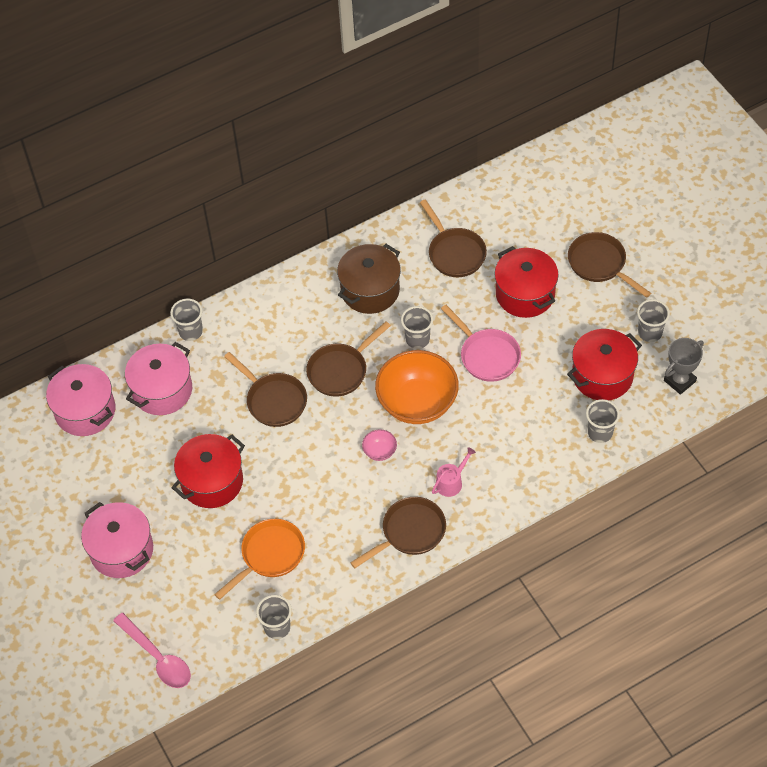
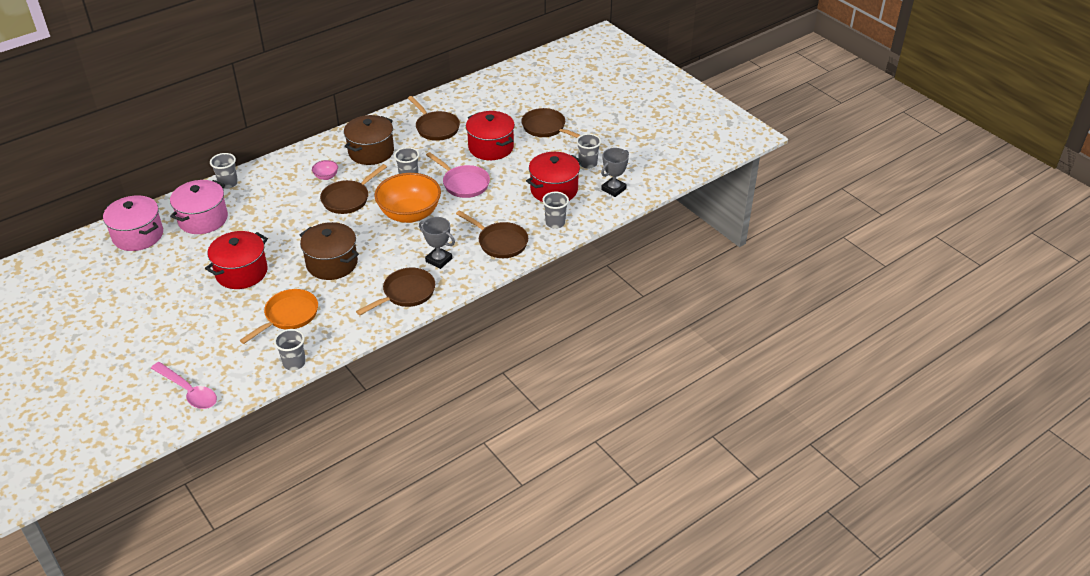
camera: 10 degrees left, 15 degrees down
(121, 550) = (162, 321): pink pot -> none
(274, 400) = (294, 220): brown pan -> brown pan (500, 242)
(320, 476) = (332, 263): none -> brown pot
(380, 451) = (380, 245): pink bowl -> pink bowl (326, 176)
(451, 482) = (439, 260): pink watering can -> grey trophy

